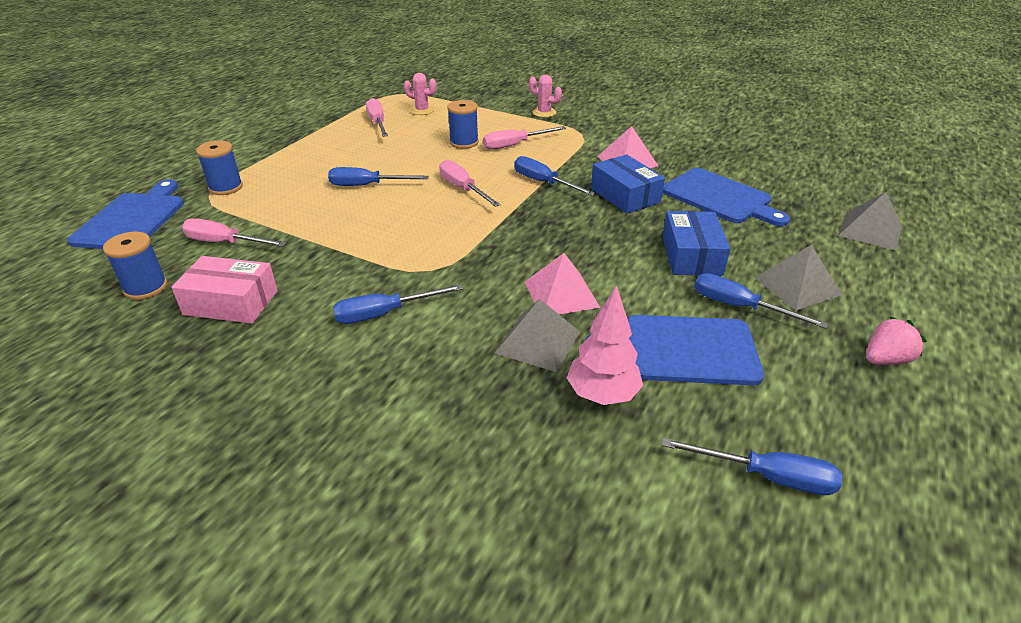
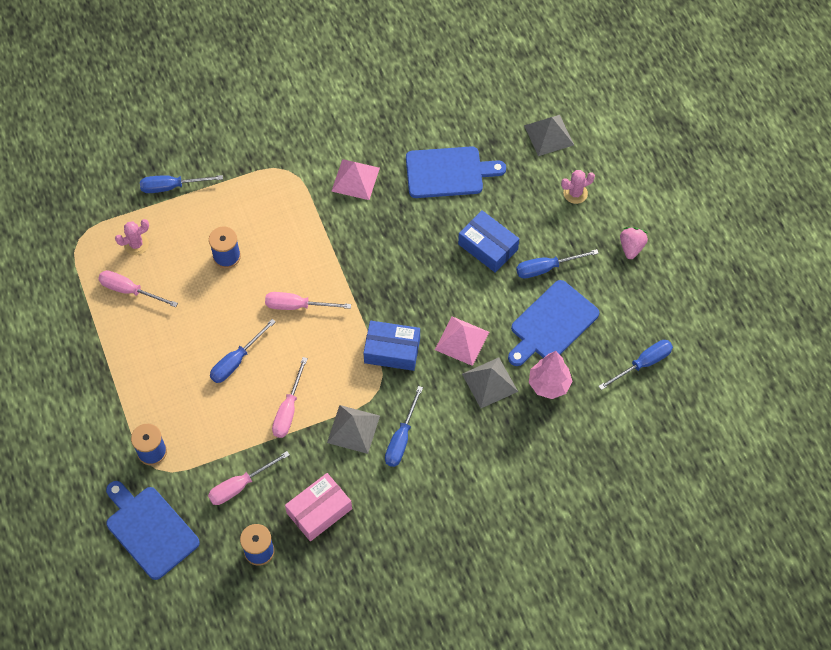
camera: 50 degrees left, 25 degrees up
(515, 145) = (263, 227): pink screwdriver -> pink screwdriver (288, 409)
(544, 113) = (228, 164): pink cactus -> pink cactus (575, 193)
(544, 182) = (336, 252): blue screwdriver -> blue screwdriver (172, 187)
(625, 195) = (396, 221): blue box -> blue box (392, 350)
(797, 286) = (556, 224): grey pyramid -> grey pyramid (353, 429)

